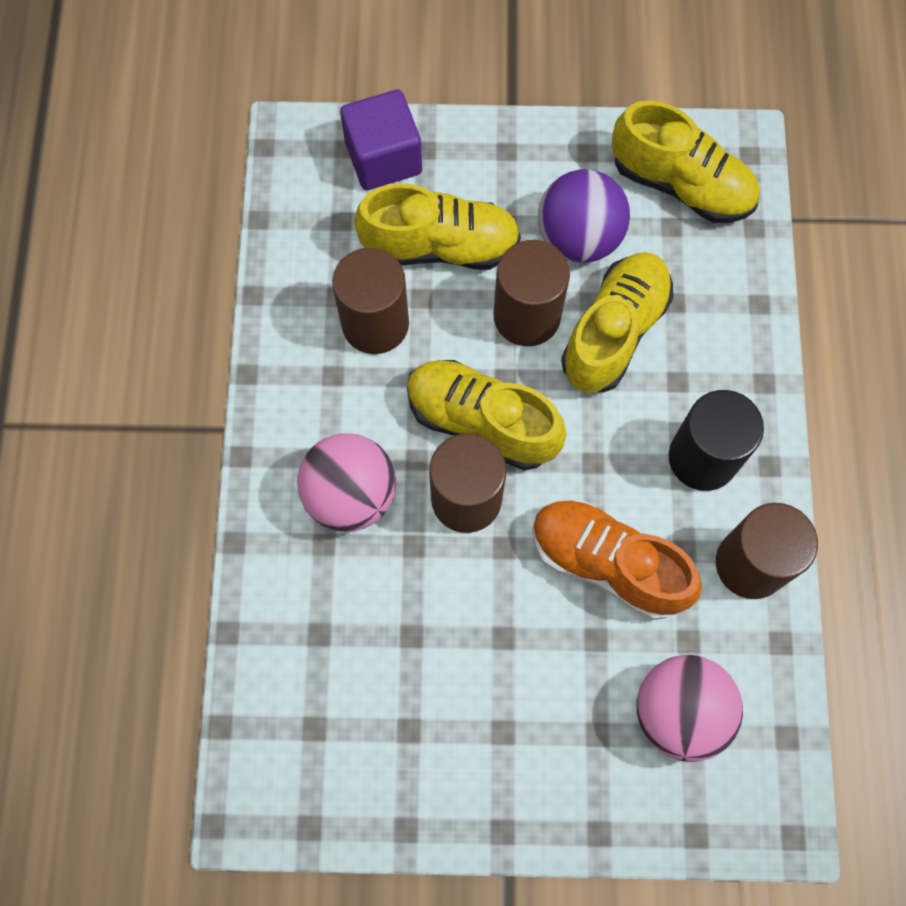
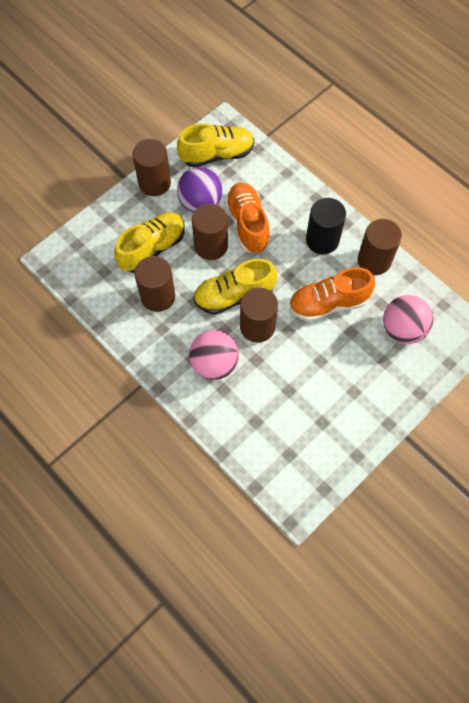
camera: 45 degrees left, 5 degrees down
(383, 158) = (96, 235): purple cube -> none
(544, 150) = (154, 183): none -> brown cylinder
(614, 332) = (247, 224): yellow shoe -> orange shoe

